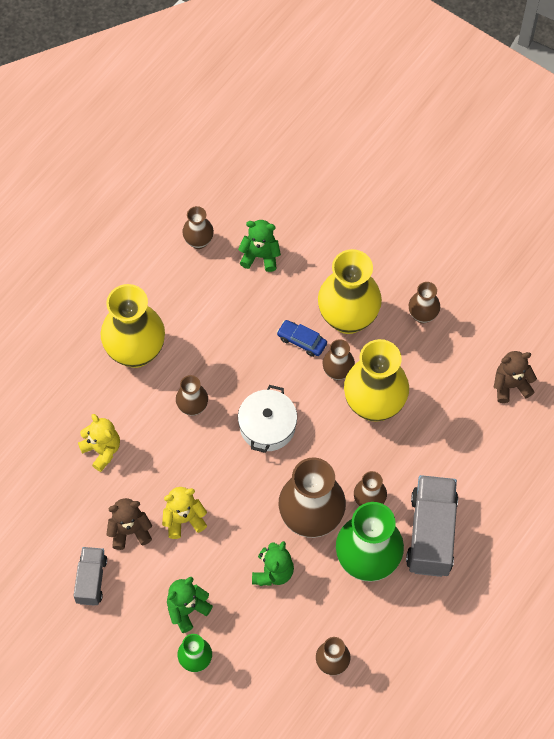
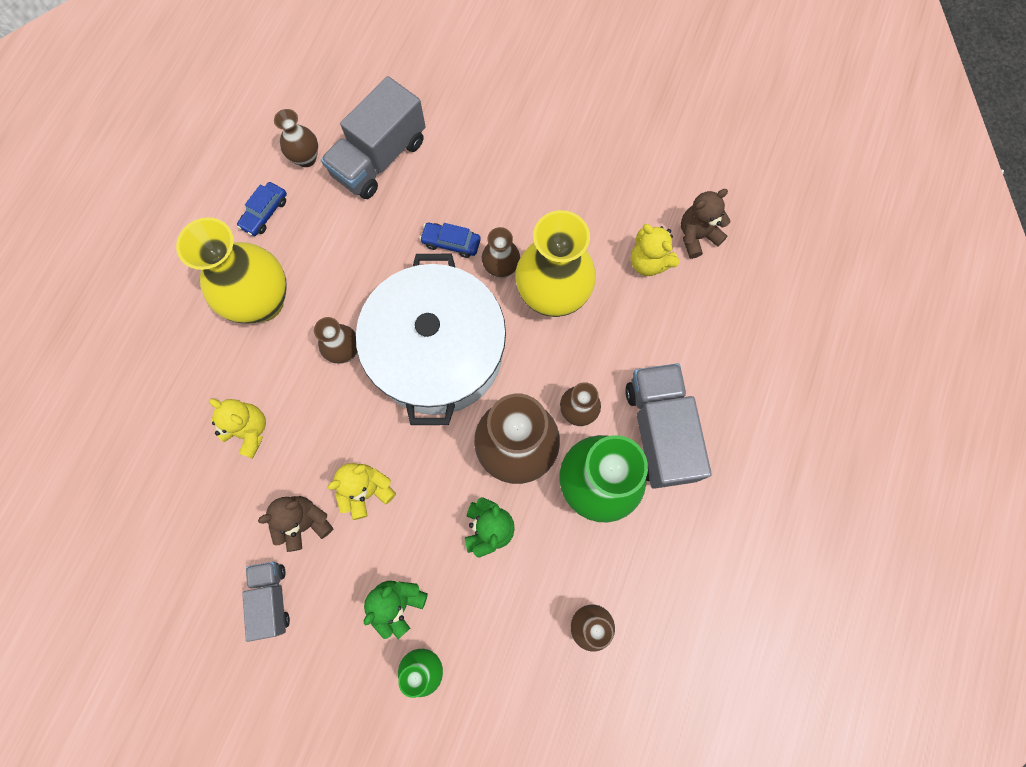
camera: 15 degrees left, 10 degrees up
(154, 279) = (265, 213): none -> blue car
(260, 256) = (380, 158): green teddy bear -> grey truck
(267, 426) = (437, 351): white pot -> white pot, size x1.97
(348, 318) = (496, 204): yellow vase -> none
(422, 315) = (577, 181): brown vase -> none
(463, 397) = (648, 262): none -> yellow teddy bear

